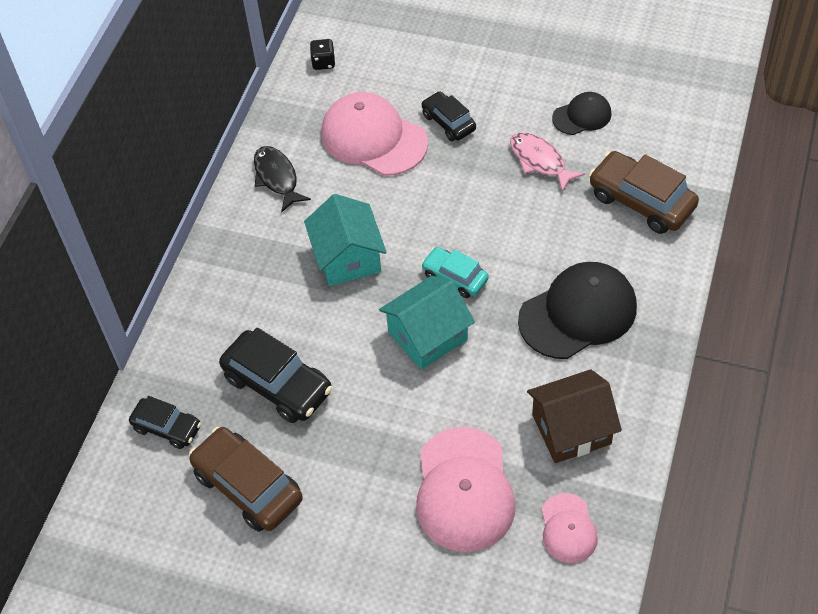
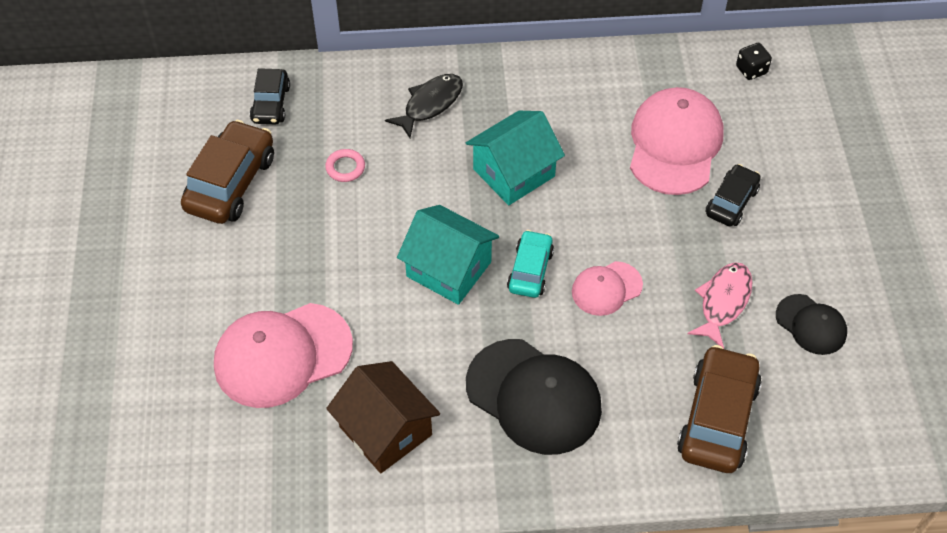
camera: 65 degrees right, 0 degrees up
(277, 178) = (583, 84): black fish -> black fish (430, 104)
(278, 385) = (345, 167): black car -> pink ring
(568, 528) = (268, 460): pink cap -> pink cap (606, 288)

